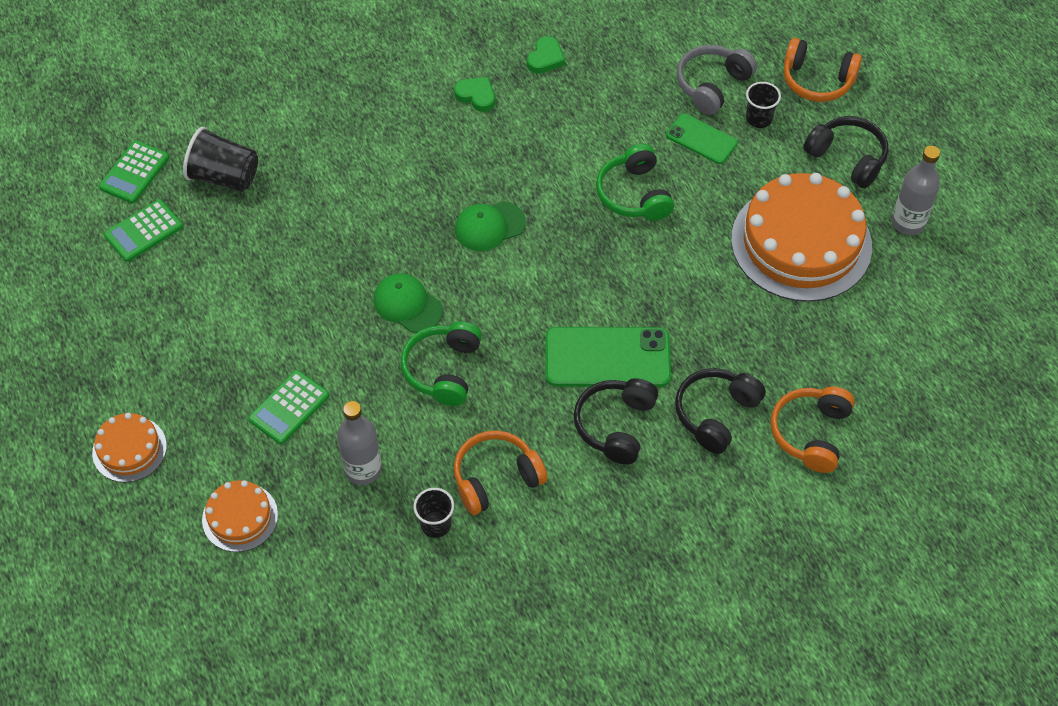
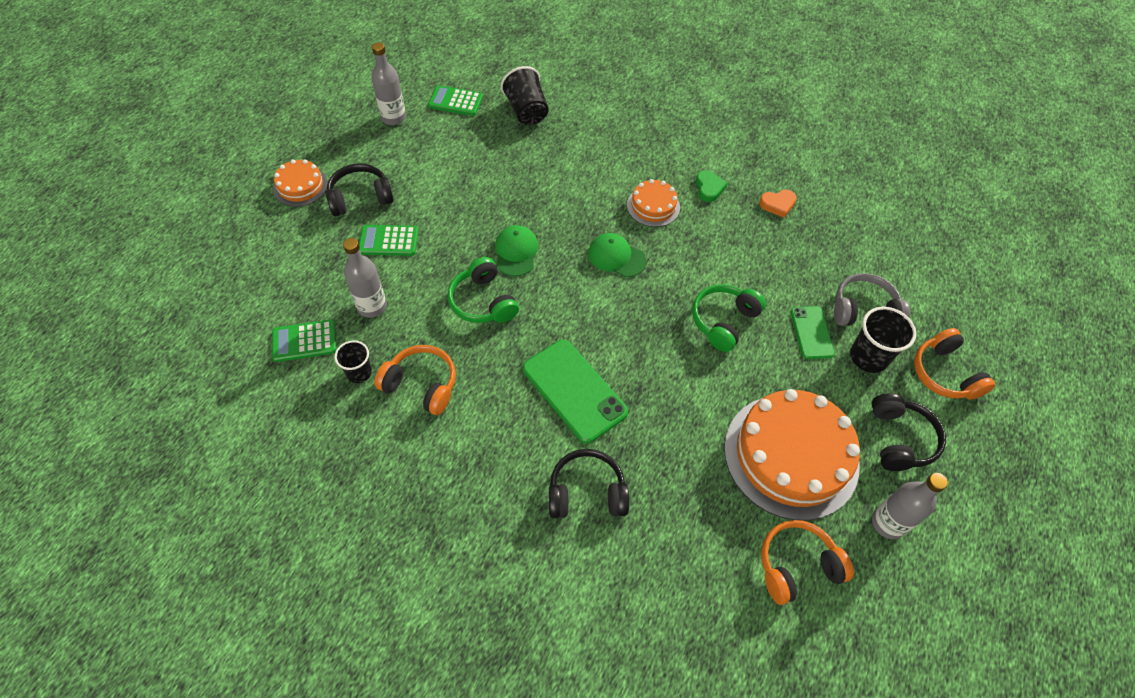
camera: 50 degrees right, 0 degrees up
(110, 303) = (393, 118): none -> grey bottle
(134, 172) = (491, 74): green calculator -> green calculator (304, 341)
(240, 517) = (290, 266): orange cake -> orange cake (653, 206)
(443, 370) = (483, 301): green headphones -> green headphones turned 90 degrees counterclockwise
(545, 58) = (777, 204): green heart -> orange heart
(615, 425) = (522, 431): black headphones -> black headphones (360, 197)
(759, 119) = (868, 357): black cup -> black cup, size x1.57
(810, 433) = (626, 574): orange headphones -> orange headphones (797, 565)

